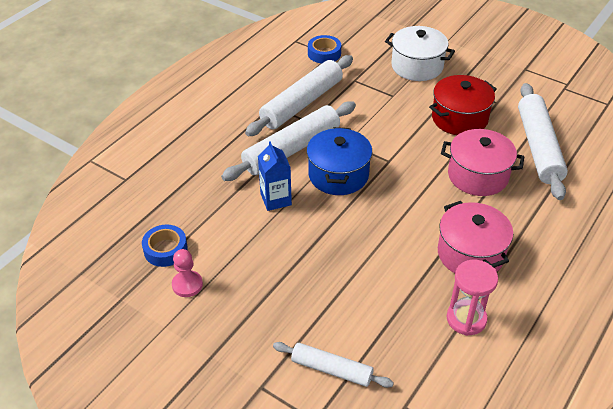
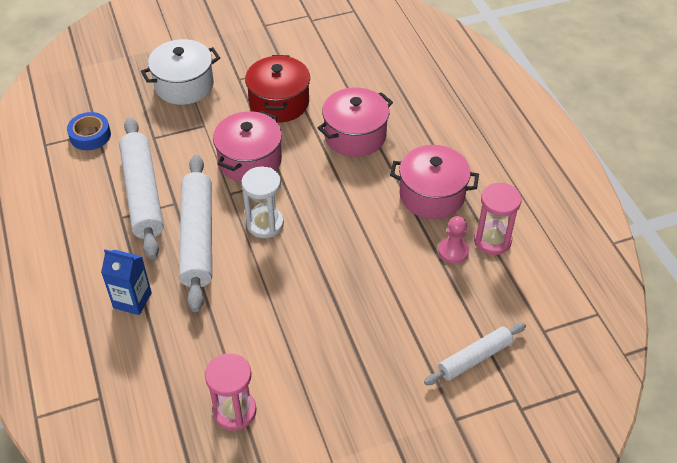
camera: 55 degrees left, 5 degrees up
(165, 250) = (234, 411): blue tape -> pink hourglass
(187, 285) = (295, 416): pink pawn -> pink pawn (453, 251)
(276, 199) = (251, 287): blue carton -> blue carton (132, 300)
(338, 175) = (265, 224): blue pot -> white hourglass
(387, 135) = (250, 160): none -> pink pot
(538, 147) = (360, 80): white rolling pin -> none

